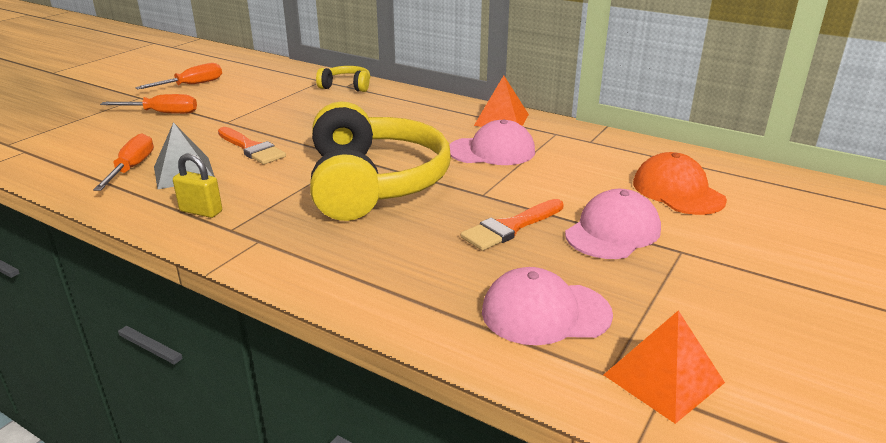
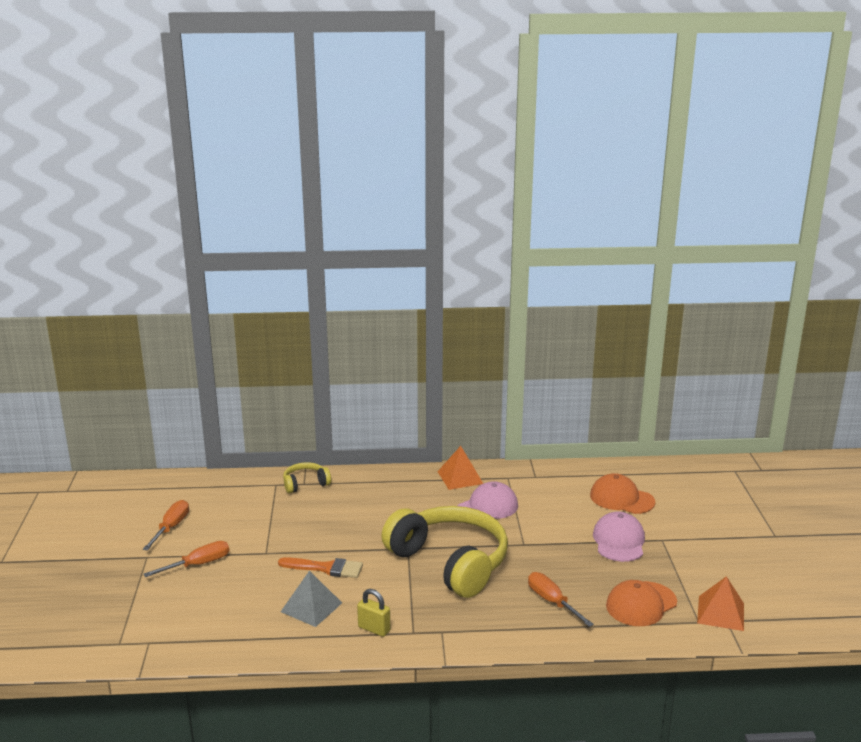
camera: 35 degrees left, 5 degrees down
(132, 168) = (265, 619): orange screwdriver -> orange screwdriver (552, 602)
(201, 211) = (374, 629): yellow padlock -> yellow padlock turned 45 degrees clockwise
(510, 227) = (566, 560): orange brush -> none
(545, 313) = (641, 604): pink cap -> orange cap

